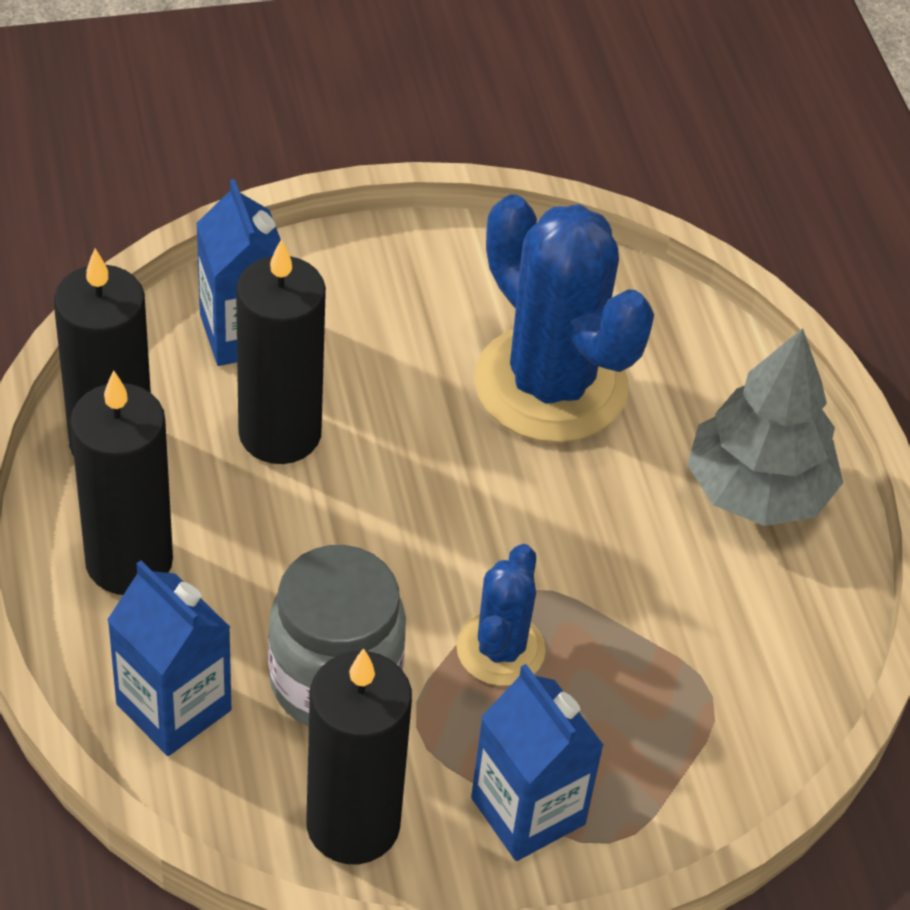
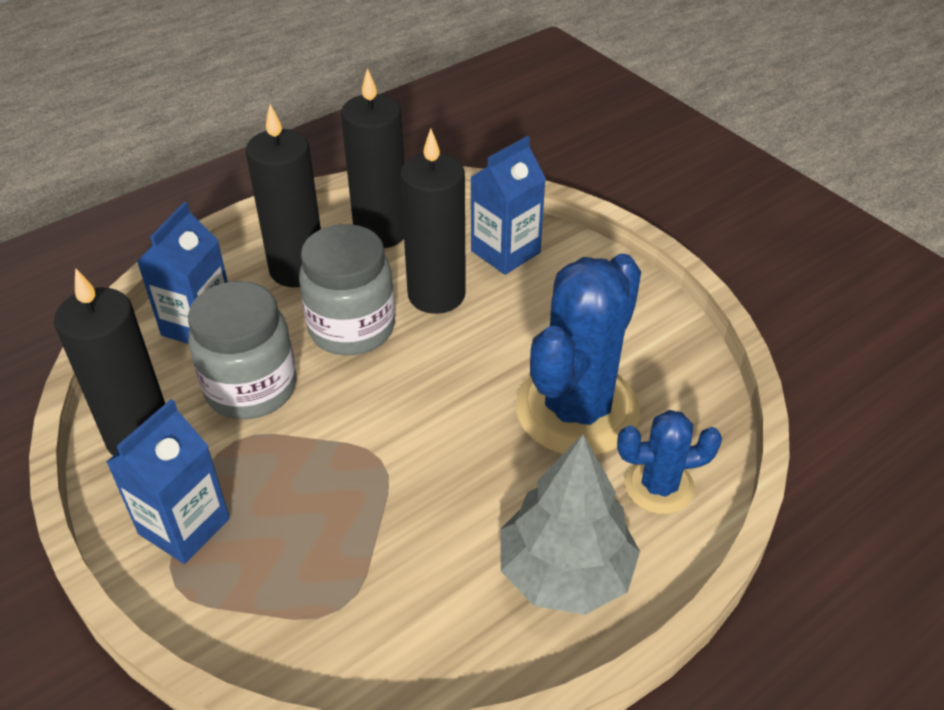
camera: 70 degrees right, 5 degrees down
(287, 541) = (352, 328): none -> grey jar
(500, 649) = (319, 463): blue cactus -> blue cactus (659, 486)

